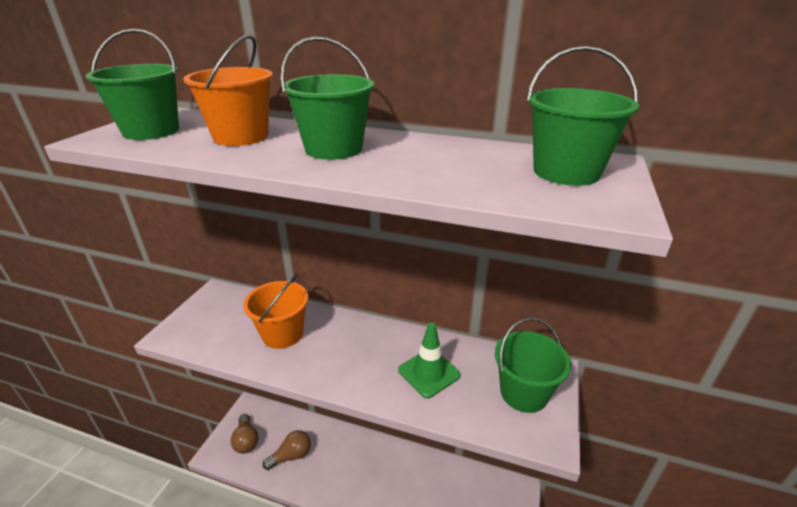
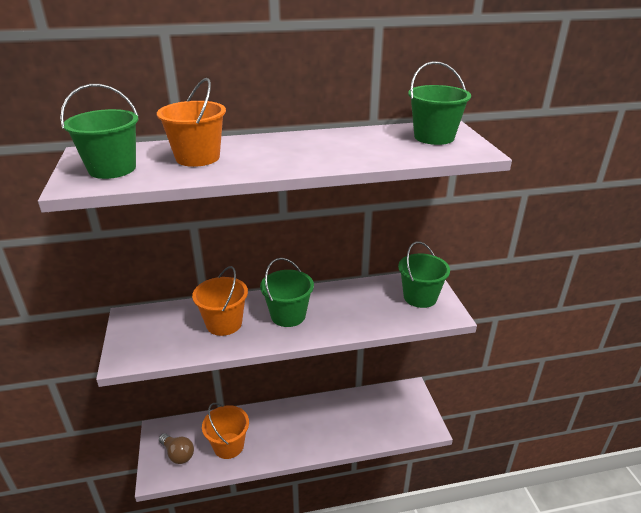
camera: 30 degrees left, 0 degrees up
(291, 456) = (228, 445): brown light bulb -> orange bucket
(334, 149) = (282, 152): green bucket -> green bucket (288, 315)
(429, 373) = (354, 308): green traffic cone -> none

